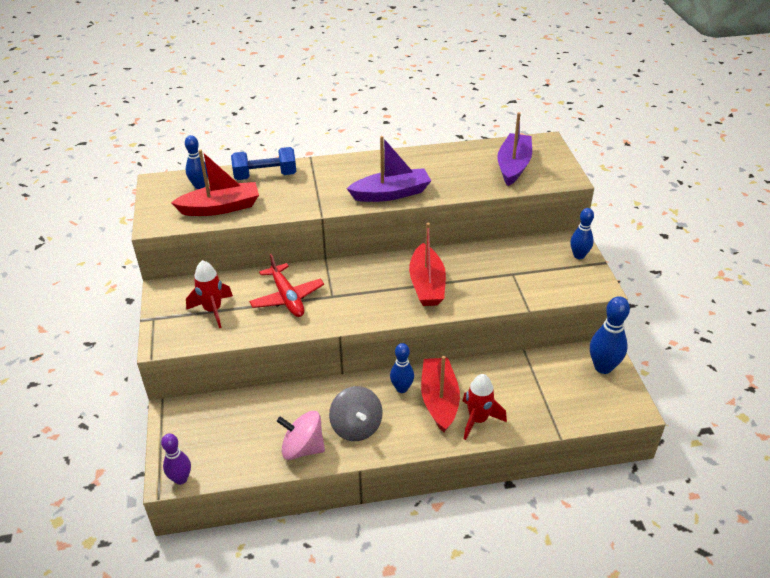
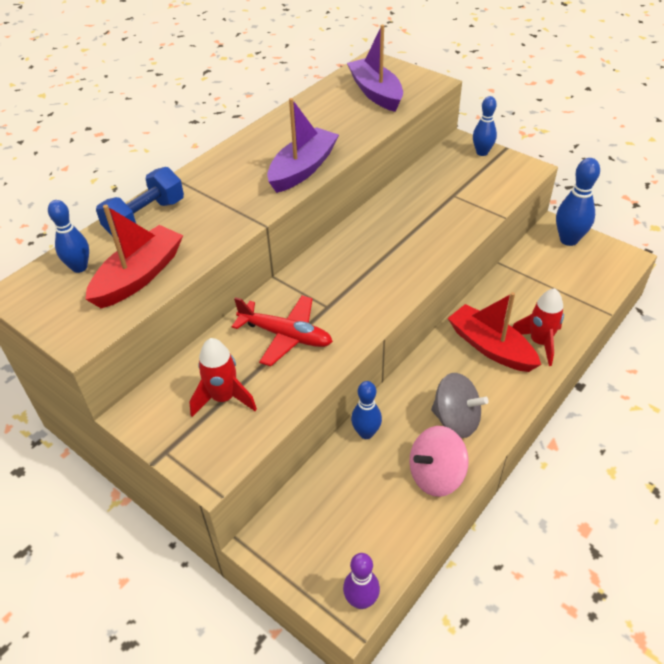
camera: 40 degrees left, 5 degrees up
(402, 388) = (449, 359): blue bowling pin -> blue bowling pin (366, 433)
(427, 284) = (398, 245): red boat -> none

